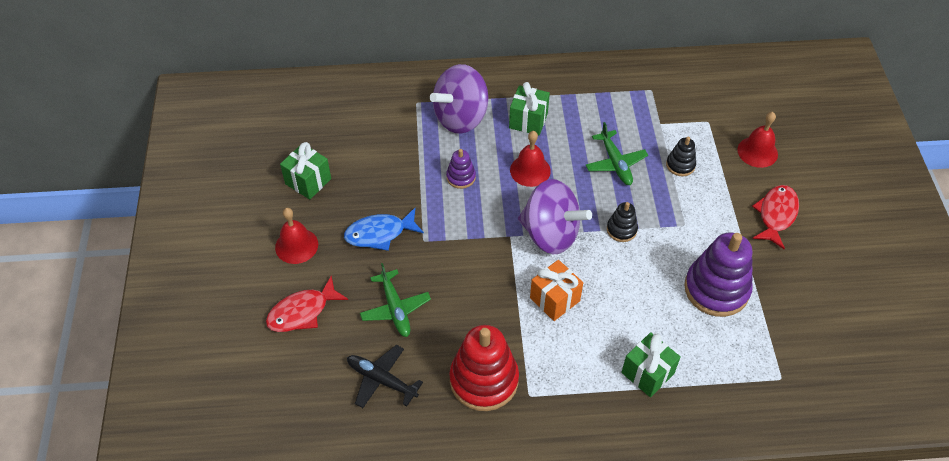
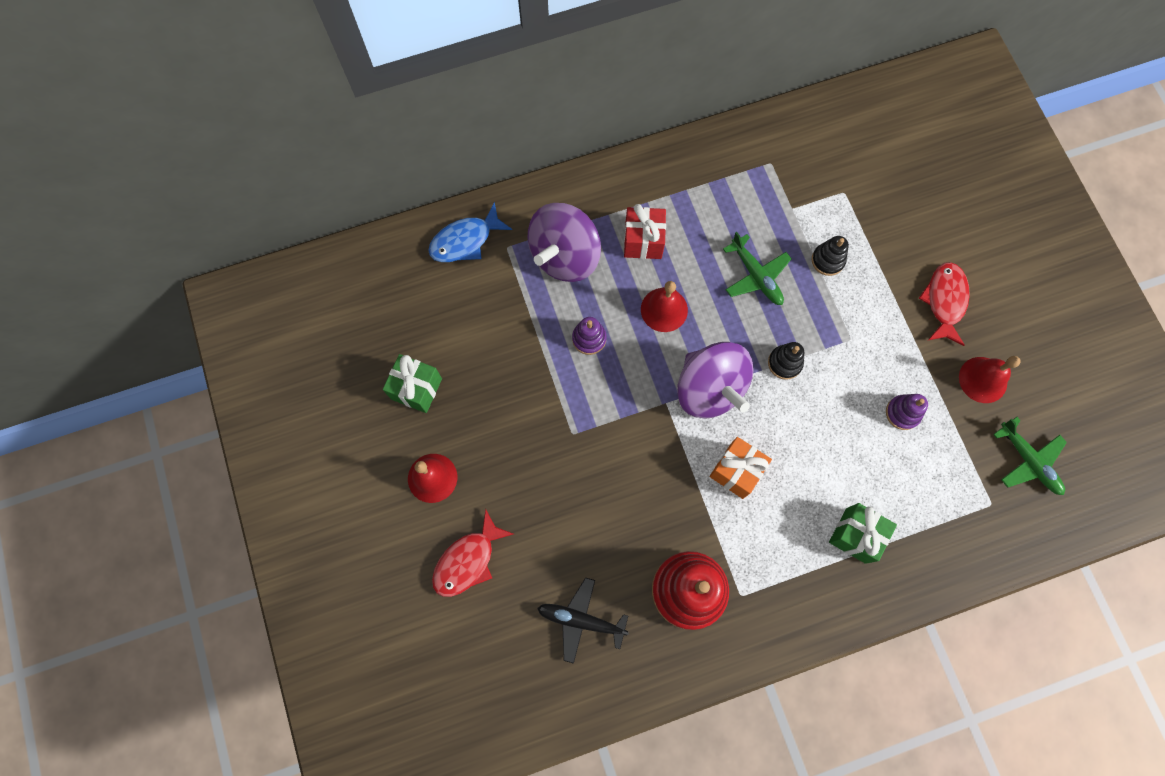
camera: 15 degrees left, 20 degrees up
(379, 233) = (521, 437): blue fish -> blue fish (465, 241)
(395, 308) = (568, 528): green plane -> green plane (1028, 460)
(528, 120) = (643, 241): green gift -> red gift
(550, 234) = (709, 389): purple spinning top -> purple spinning top turned 45 degrees clockwise
(716, 289) = (902, 413): purple stacking toy -> purple stacking toy, size x0.49
(757, 152) = (907, 221): red bell -> red bell (983, 379)

